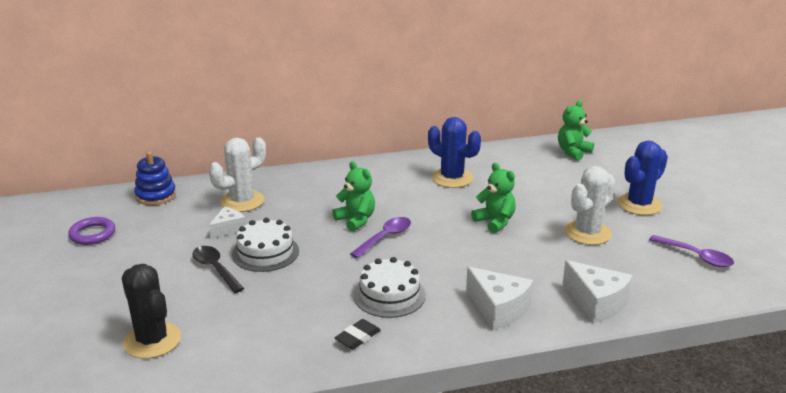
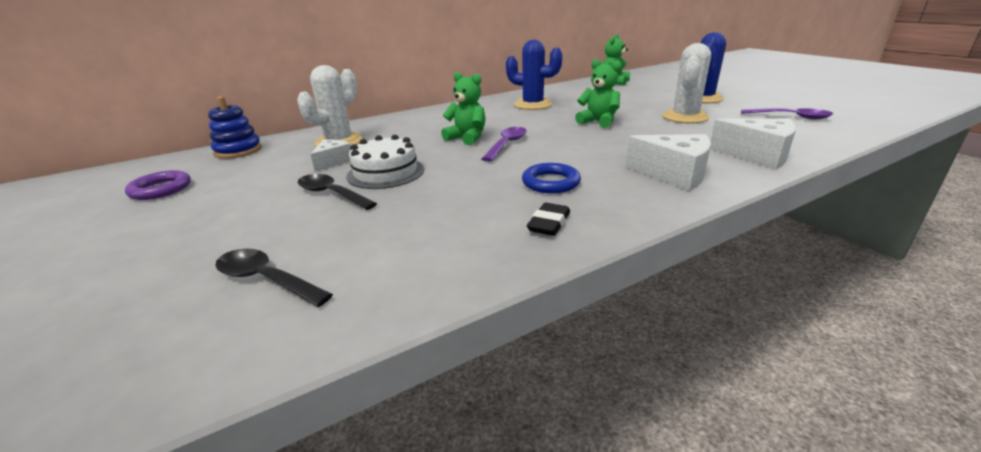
camera: 15 degrees left, 0 degrees up
(152, 340) = (266, 279): black cactus -> black spoon
(389, 295) = (551, 182): white cake -> blue ring

